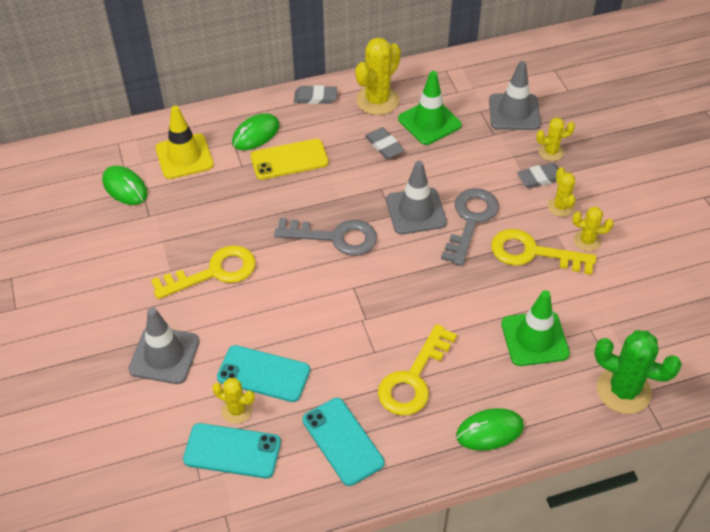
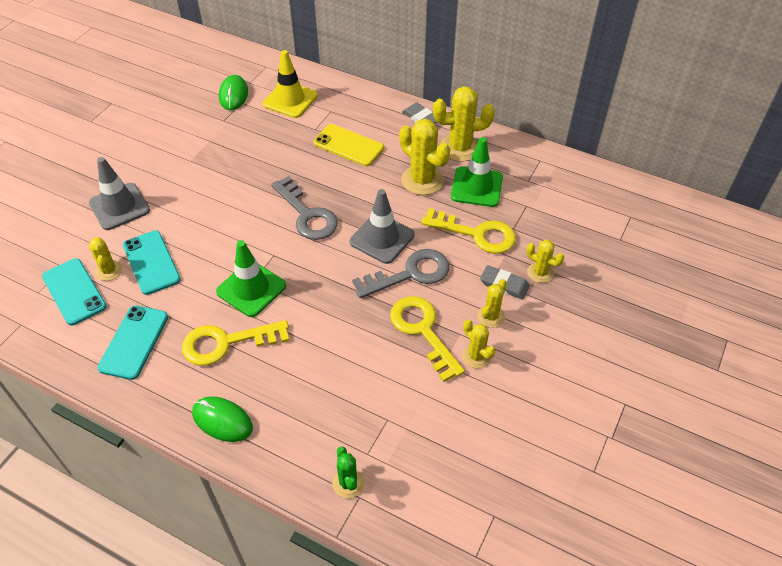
camera: 45 degrees right, 0 degrees up
(214, 272) = (210, 180): yellow key -> yellow key (477, 234)
(256, 134) = (350, 115): green mouse -> none
(384, 145) = (422, 180): grey eraser -> yellow cactus
(514, 112) = (551, 224): grey traffic cone -> none
(534, 339) = (339, 389): green traffic cone -> green traffic cone (251, 289)
(623, 390) = (348, 483): green cactus -> green cactus, size x0.56

